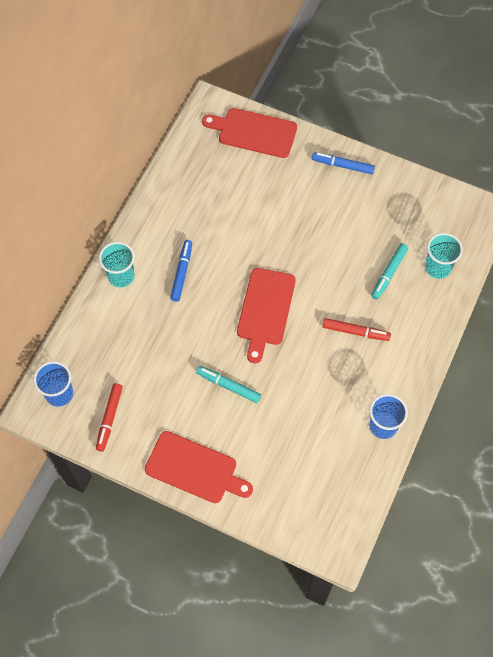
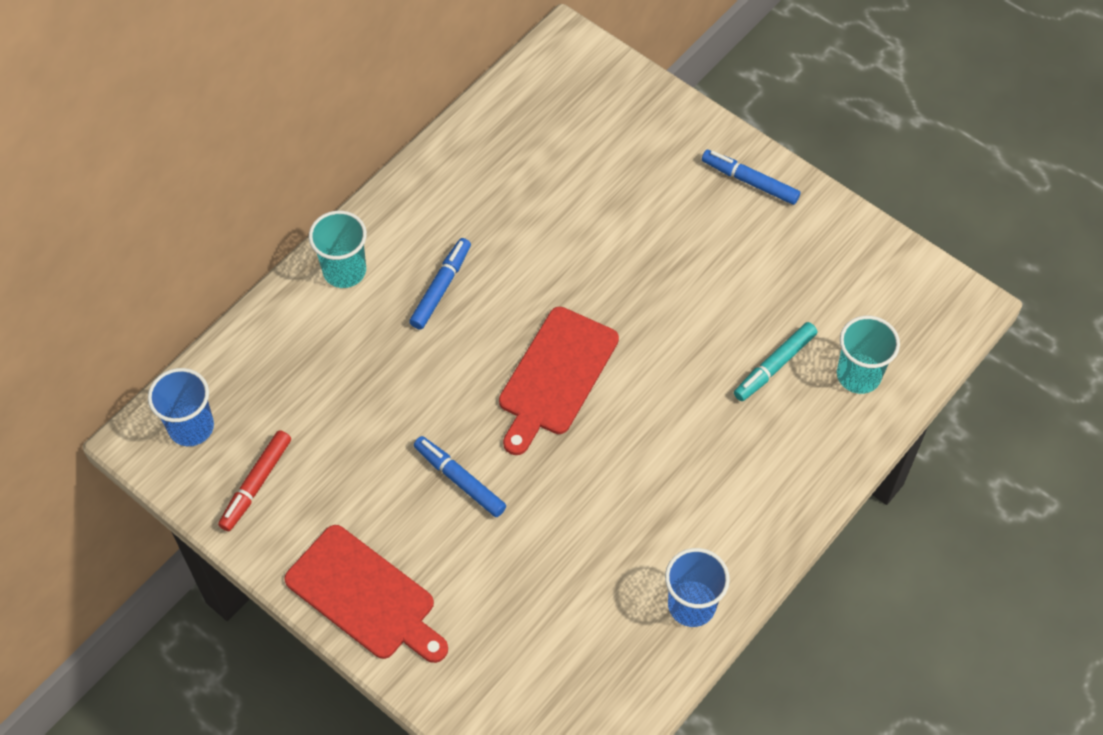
camera: 15 degrees right, 5 degrees down
(228, 386) = (460, 480): turquoise marker -> blue marker
(254, 132) = (622, 100): red cutting board -> none
(355, 332) = (691, 445): red marker -> none

